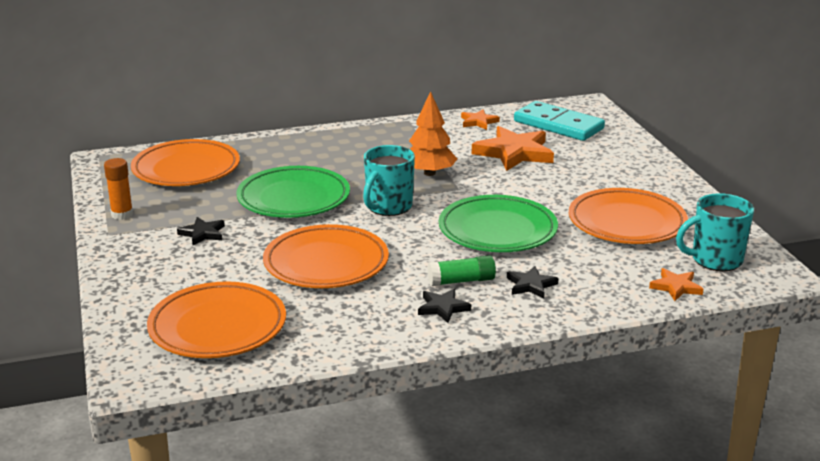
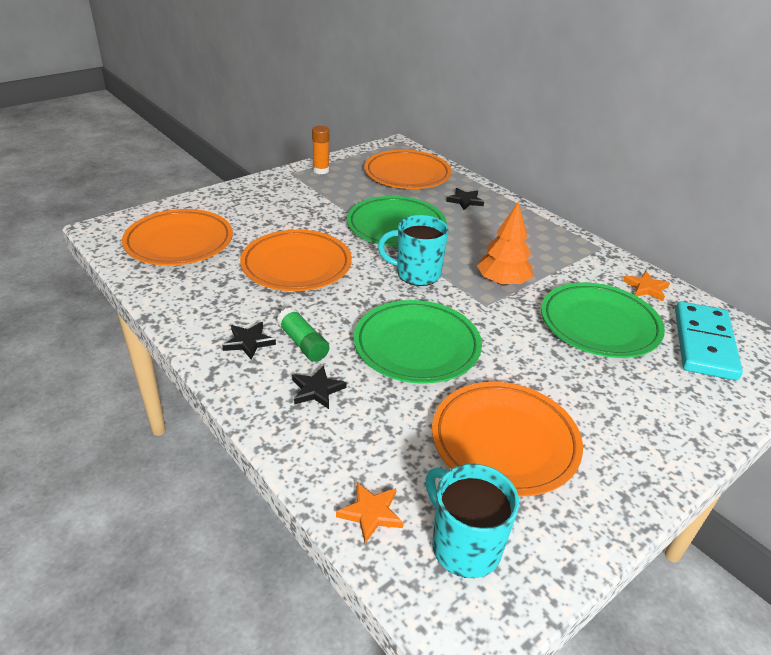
camera: 65 degrees right, 10 degrees up
(203, 233) = (312, 204): black star -> black star (465, 201)
(514, 153) = (599, 325): orange star -> green plate

